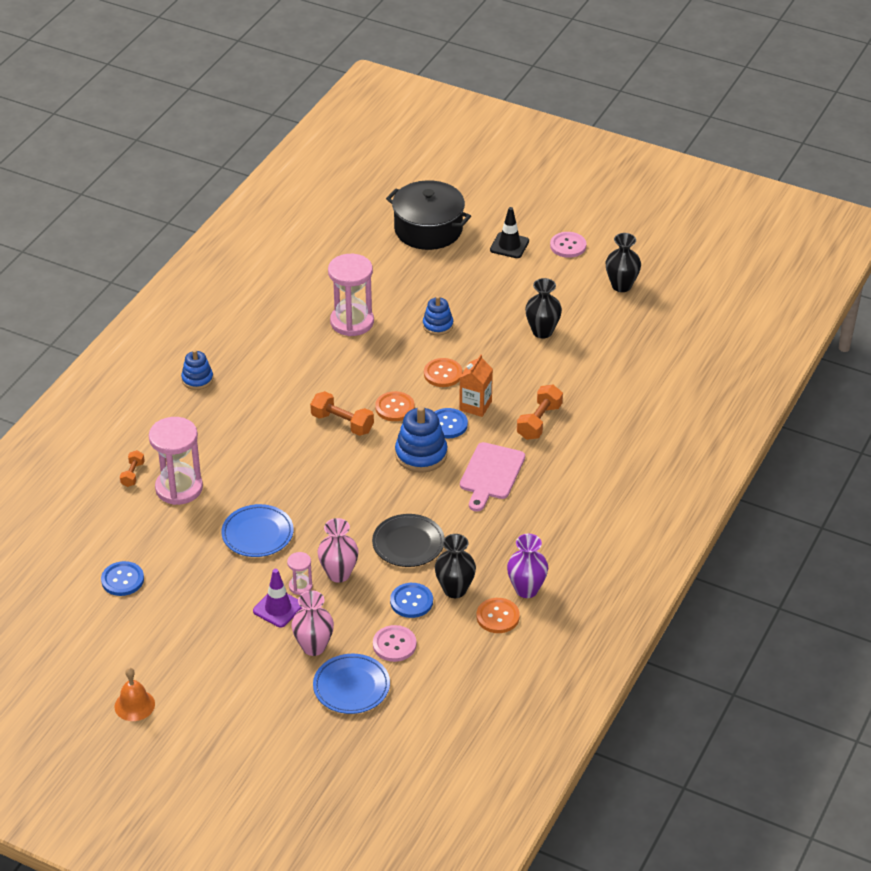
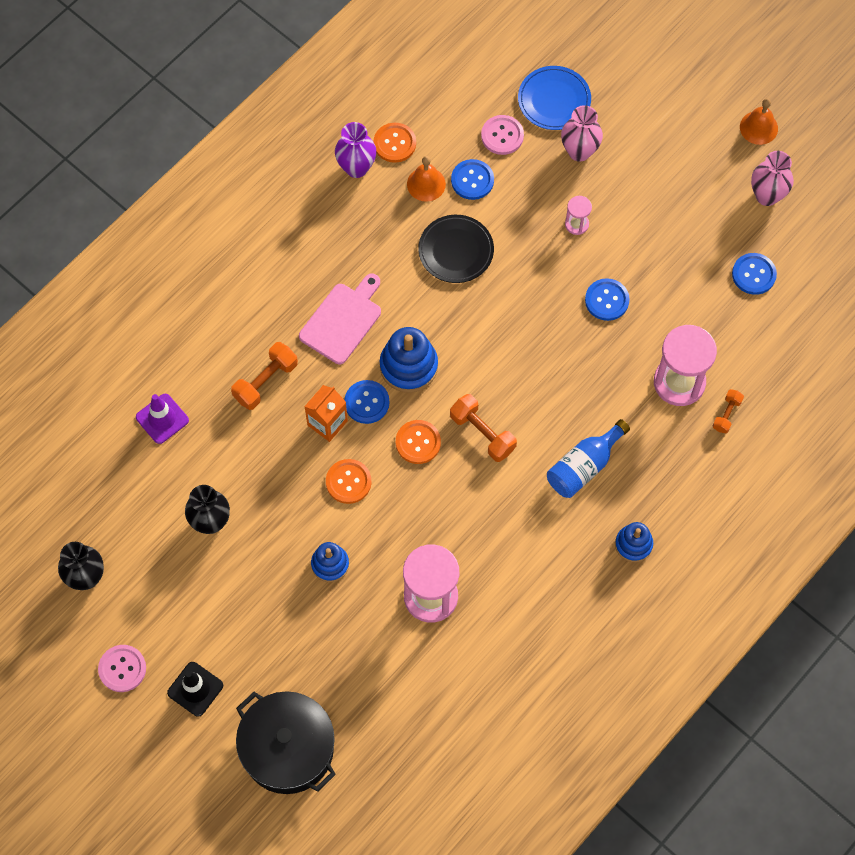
camera: 165 degrees left, 25 degrees up
(250, 418) = (584, 466): none -> blue bottle
(257, 534) = (607, 300): blue plate -> blue button
(278, 608) = (604, 203): purple traffic cone -> purple traffic cone (162, 419)
(339, 574) = (535, 230): pink vase -> pink vase (767, 195)
(455, 590) = (426, 184): black vase -> orange bell

